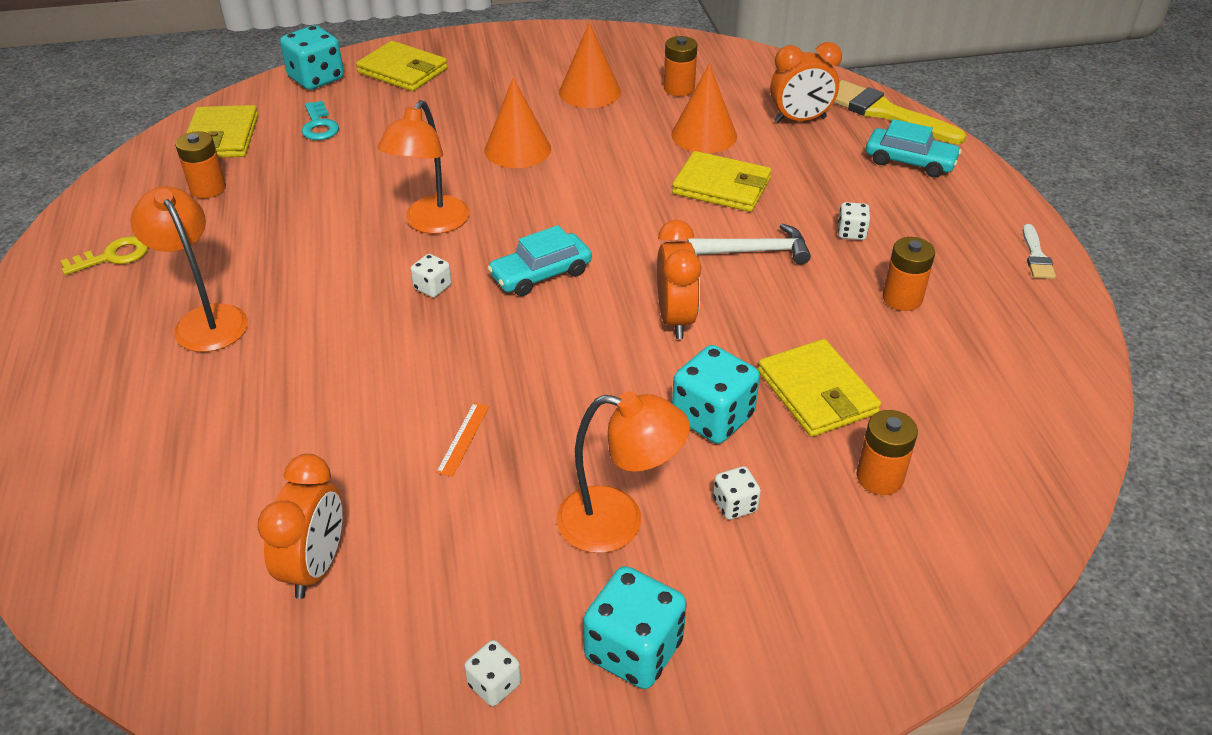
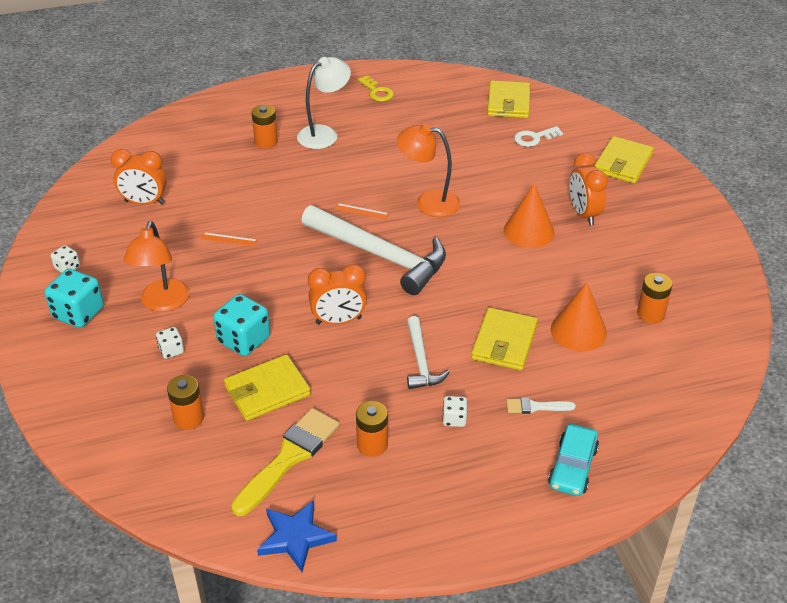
camera: 85 degrees right, 0 degrees up
(205, 319) = (324, 134): orange lamp -> white lamp
(208, 188) = (449, 109): orange battery -> orange battery (266, 142)
(222, 137) = (508, 103): yellow wallet -> yellow wallet turned 75 degrees counterclockwise
(316, 79) = (596, 126): turquoise dice -> none
(319, 125) = (534, 138): turquoise key -> white key
(432, 287) = (361, 211): white dice -> orange ruler
(541, 274) = (380, 255): turquoise car -> white hammer
(590, 92) = (626, 262): orange cone -> none
(800, 120) = (623, 392): orange clock -> orange clock (584, 214)
(886, 113) = (655, 456): yellow brush -> yellow brush (288, 458)
(1036, 256) = (440, 543): white brush -> white brush (536, 407)
(1063, 368) = (295, 537): none -> blue star

